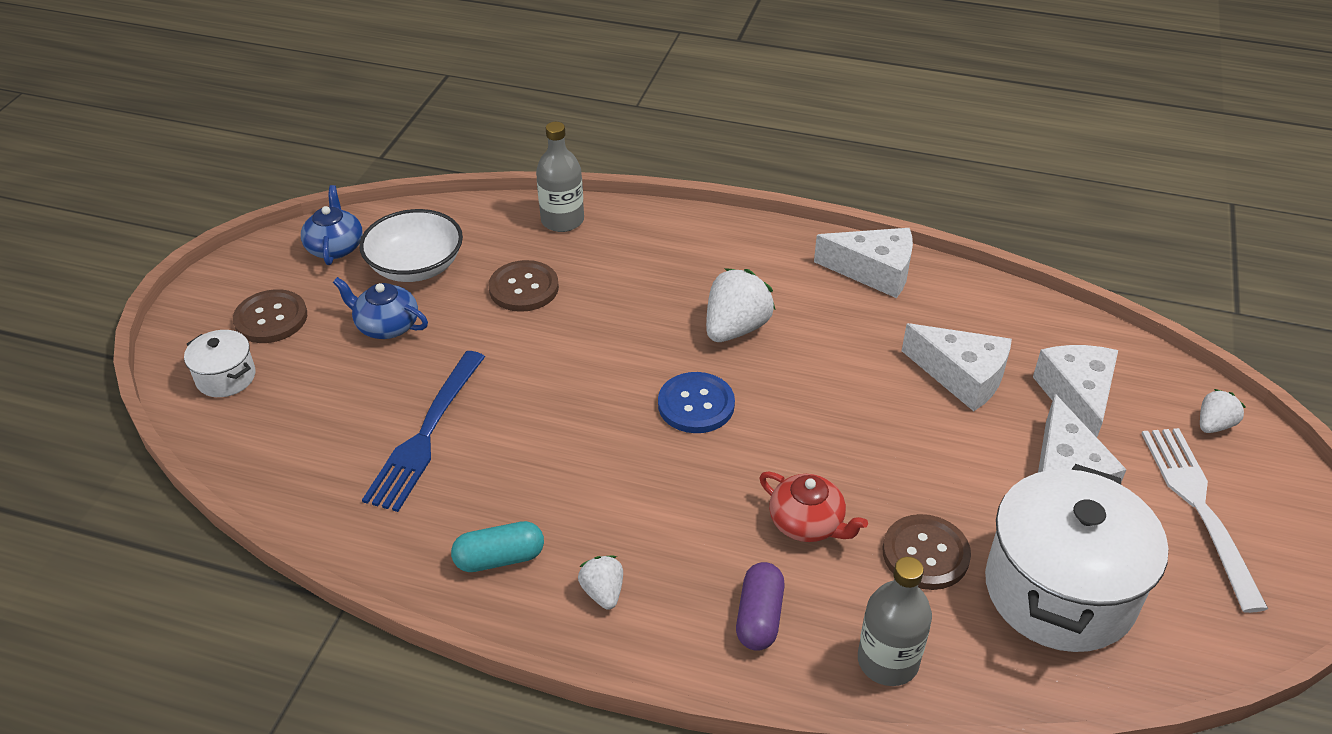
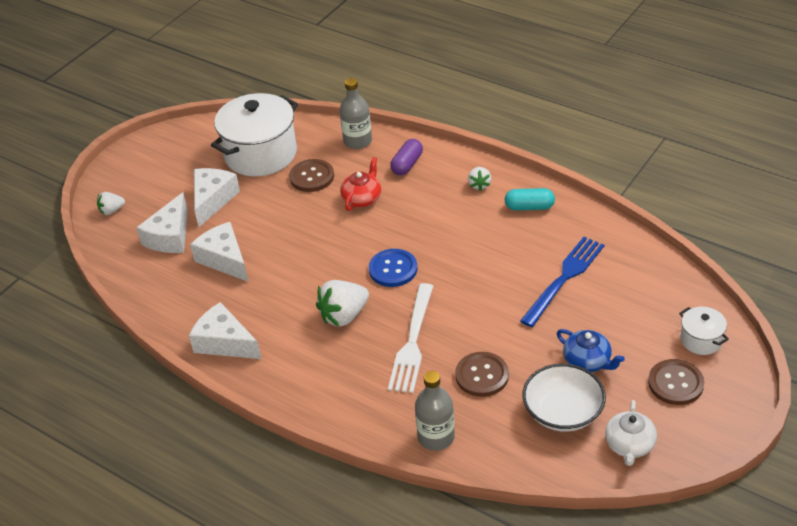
camera: 160 degrees left, 0 degrees up
(335, 247) = (629, 445): blue teapot -> white teapot
(807, 523) = (362, 198): red teapot -> red teapot turned 60 degrees clockwise
(1199, 508) = (162, 175): white fork -> white fork (412, 342)

